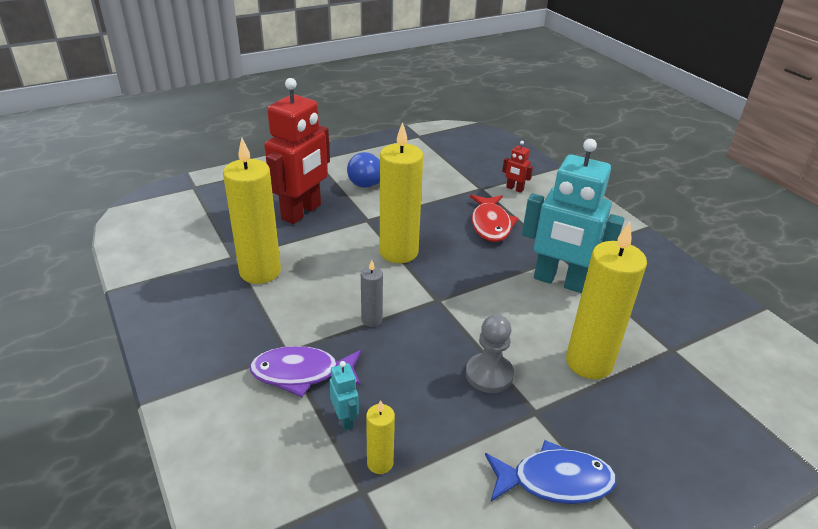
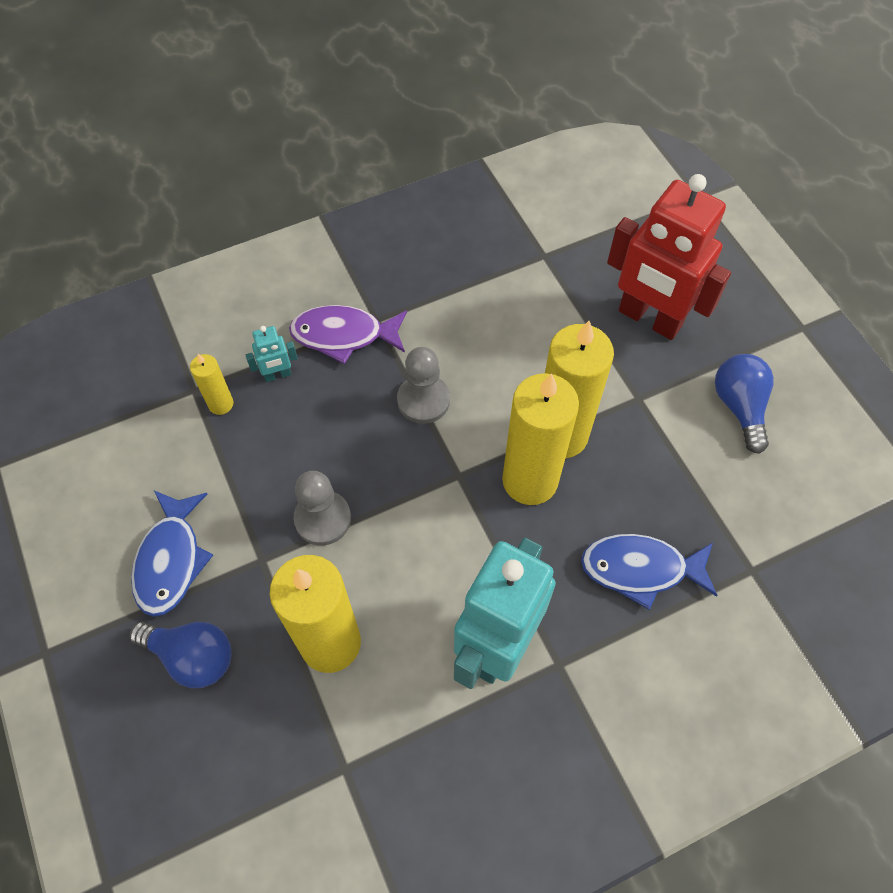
camera: 95 degrees right, 25 degrees up
(260, 271) = (515, 285): yellow candle -> yellow candle (530, 480)
(301, 373) = (343, 335): purple fish -> purple fish turned 90 degrees counterclockwise
(372, 320) = (423, 400): grey candle -> grey pawn
(490, 224) = (640, 569): red fish -> blue fish
(514, 189) = (758, 628): red robot -> none
(634, 450) = (192, 657): none -> blue light bulb

